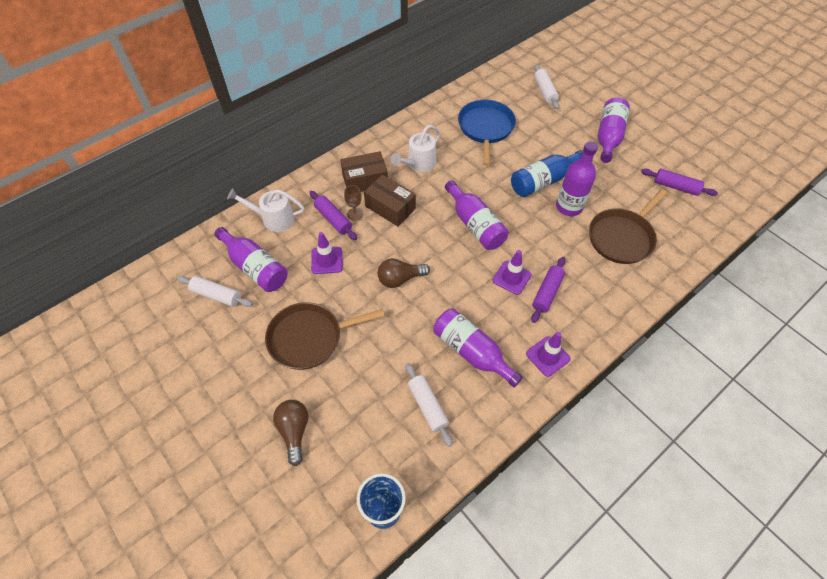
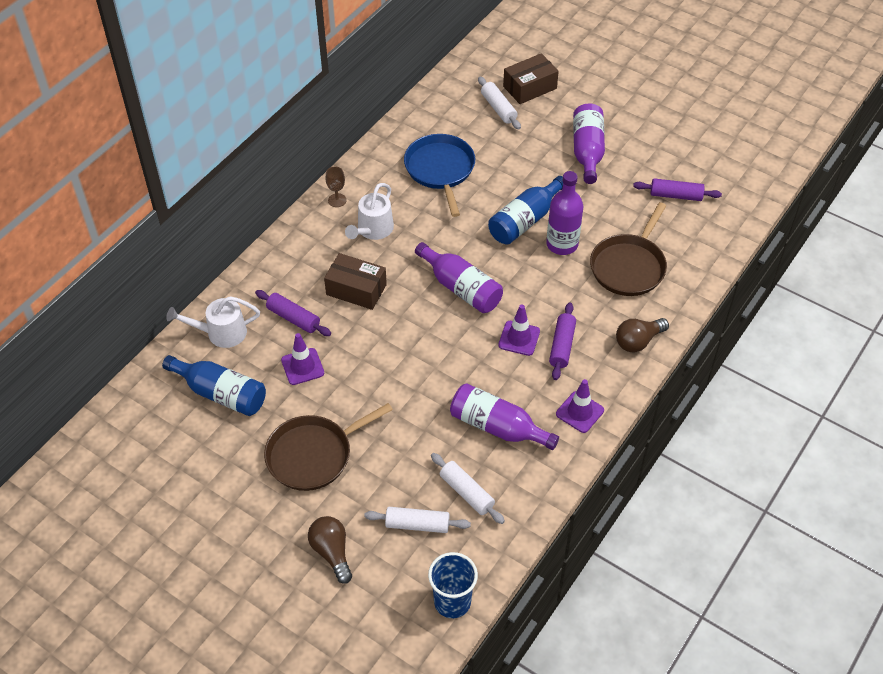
camera: 15 degrees left, 5 degrees down
(216, 295) = (187, 434): white rolling pin -> white rolling pin (417, 524)
(255, 267) = (221, 393): purple bottle -> blue bottle
(355, 214) = (317, 306): brown goblet -> brown goblet (337, 200)
(365, 180) = (315, 263): brown box -> brown box (530, 87)
(400, 279) = (394, 368): brown light bulb -> brown light bulb (638, 341)

